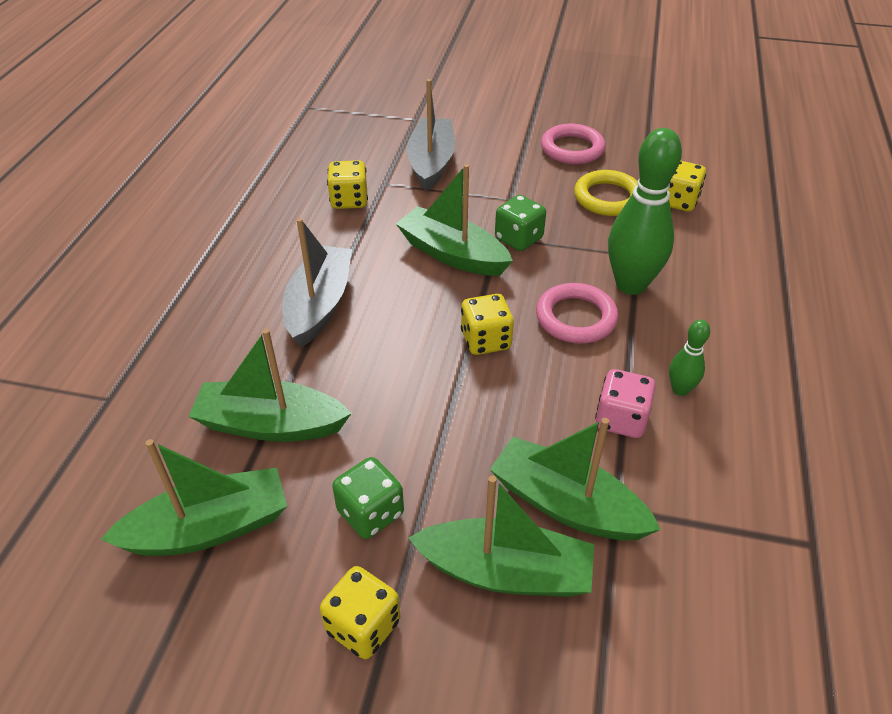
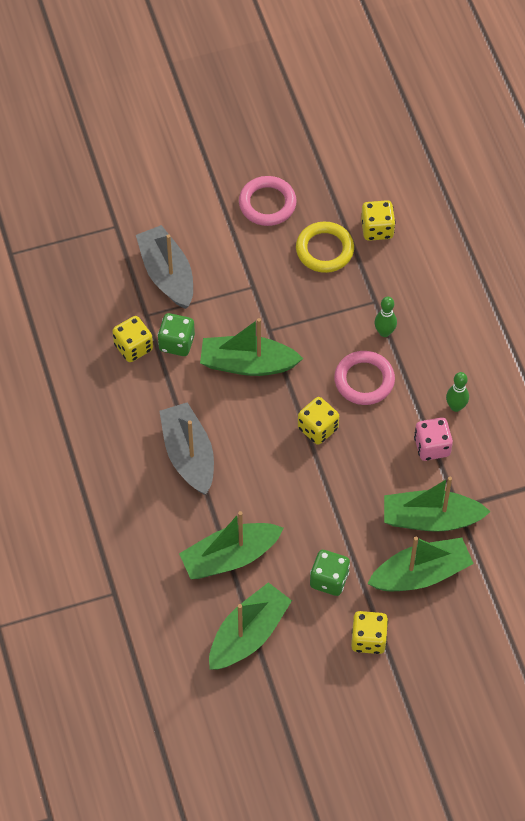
camera: 30 degrees left, 15 degrees up
(518, 239) = (284, 325): green dice -> green dice (176, 343)
(631, 285) = (384, 332): green bowling pin -> green bowling pin, size x0.48

